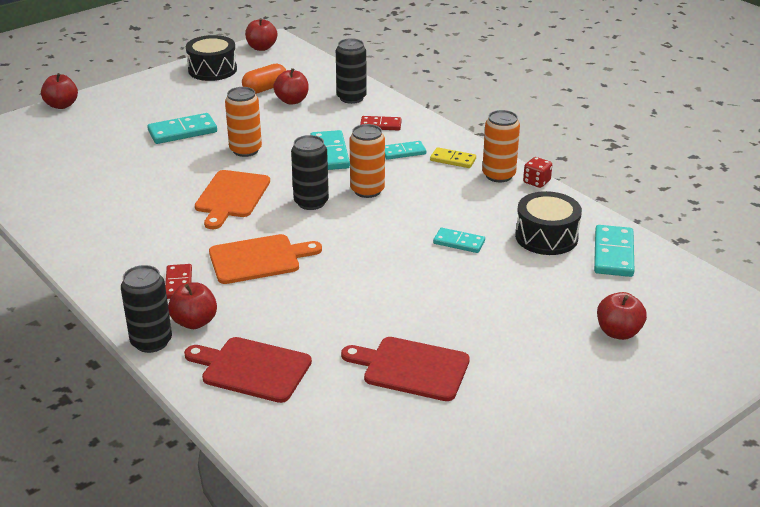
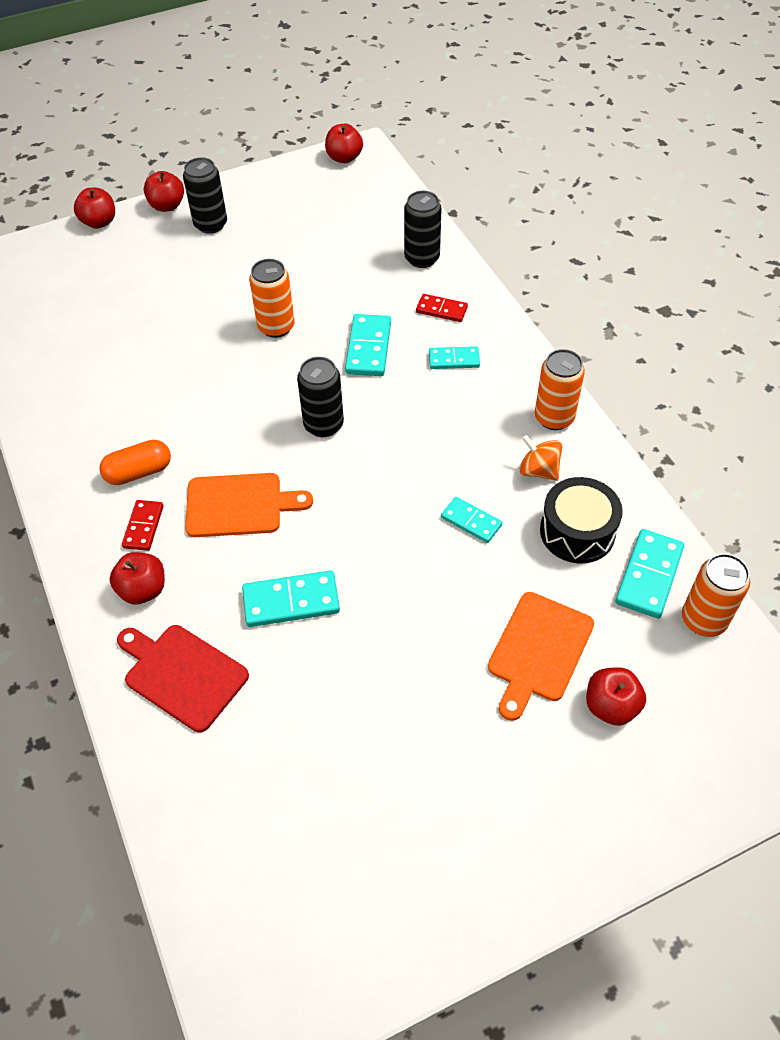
camera: 15 degrees right, 20 degrees up
(151, 342) = (90, 610): black can -> black can (210, 224)
(182, 131) = (216, 285): turquoise domino -> turquoise domino (291, 601)
(212, 70) = (278, 187): black drum -> none
(231, 197) = (239, 400): orange cutting board -> orange cutting board (539, 651)
(265, 89) = (328, 228): orange capsule -> orange capsule (139, 472)
(292, 101) = (352, 253): red apple -> red apple (167, 206)
(367, 190) = (393, 416): orange can -> orange can (703, 620)
(411, 368) = (354, 712): red cutting board -> none
(453, 160) = (508, 382): yellow domino -> none
(500, 206) = (538, 470): none -> orange spinning top
(536, 182) = (596, 437): red dice -> none

